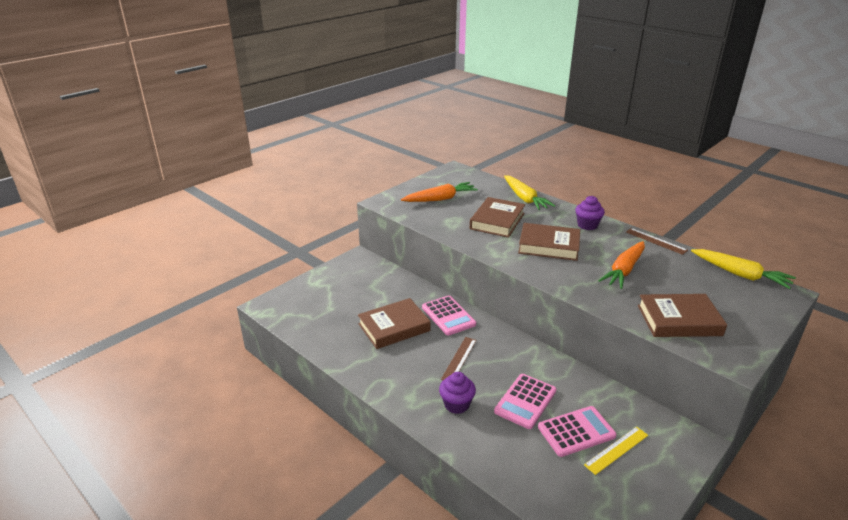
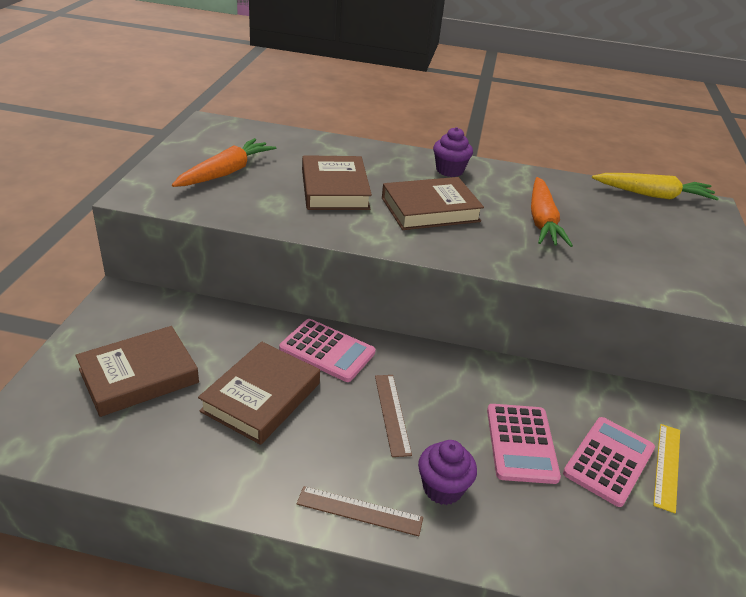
camera: 35 degrees left, 5 degrees up
(525, 198) = (343, 149): yellow carrot -> none
(656, 241) = (539, 174): brown ruler -> brown ruler (359, 511)
(679, 320) = (653, 270): brown book -> brown book (139, 376)

